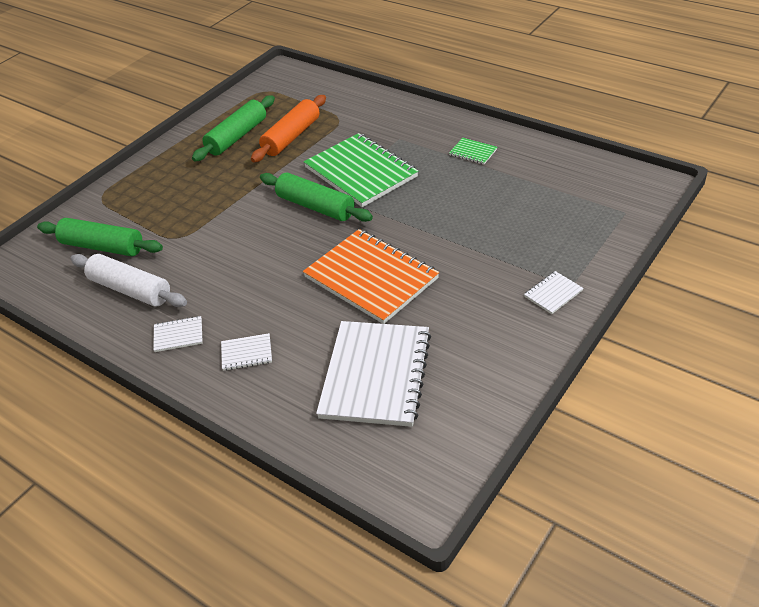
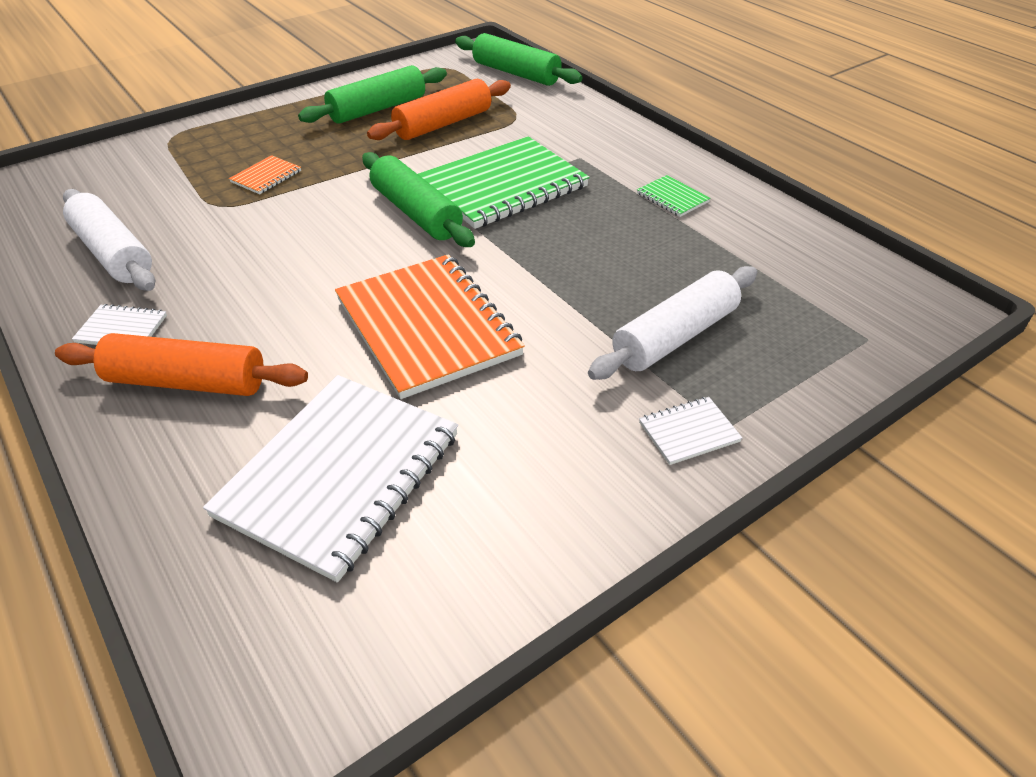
camera: 15 degrees right, 0 degrees up
(103, 247) = (125, 193): green rolling pin -> green rolling pin (516, 73)
(194, 208) = (266, 176): none -> orange notebook
(246, 353) = (187, 382): white notebook -> orange rolling pin
(360, 172) = (503, 185): green notebook -> green notebook turned 75 degrees clockwise
(519, 242) = (675, 337): none -> white rolling pin

